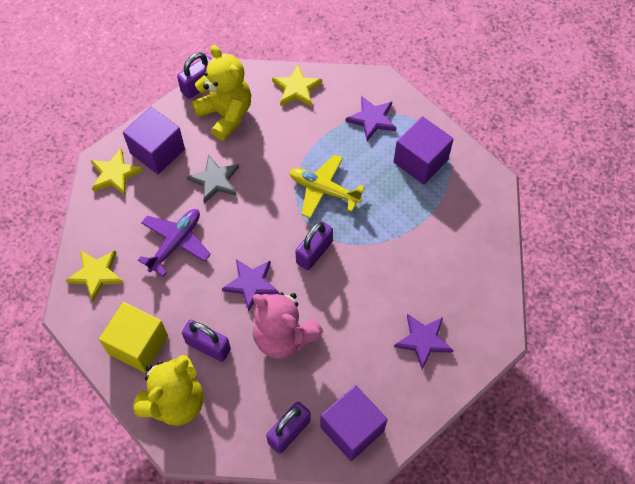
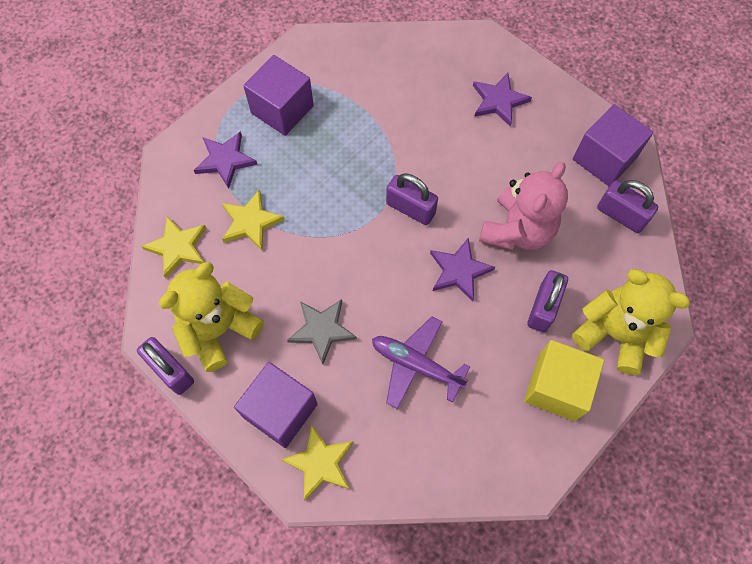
camera: 95 degrees left, 5 degrees up
(96, 274) = (472, 458): yellow star -> yellow star (250, 222)
(323, 190) = (327, 205): yellow plane -> none

